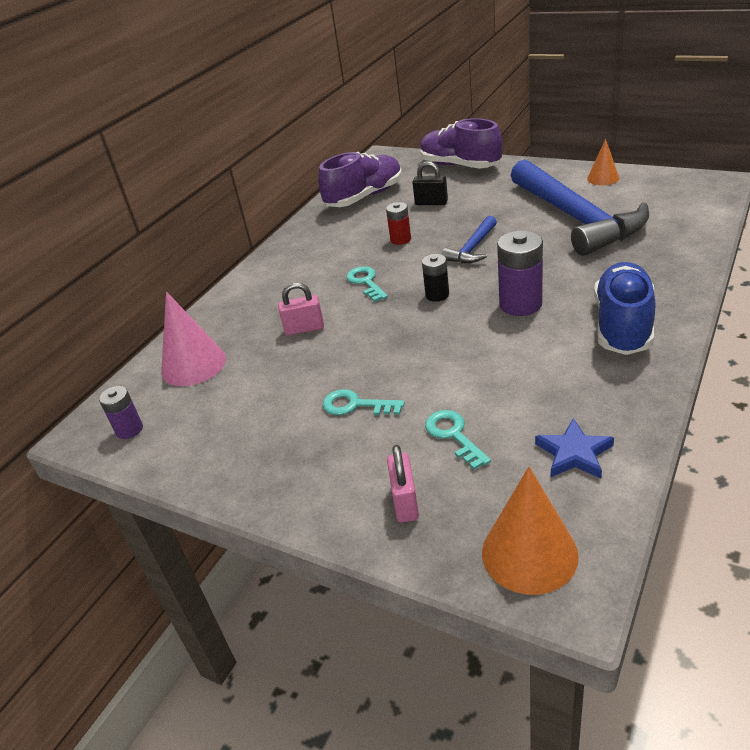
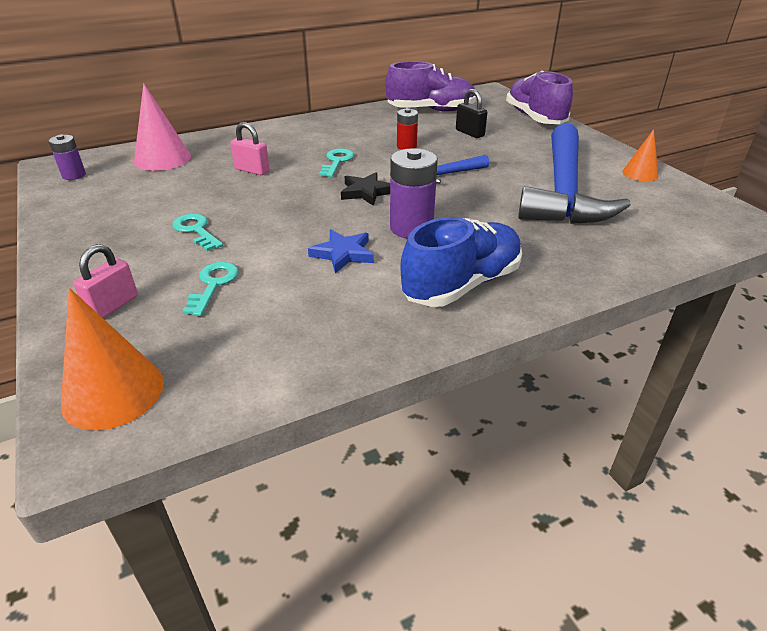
camera: 30 degrees right, 0 degrees up
(437, 295) = (366, 192): black battery -> black star
(574, 453) = (261, 349): blue star -> blue star (343, 254)

